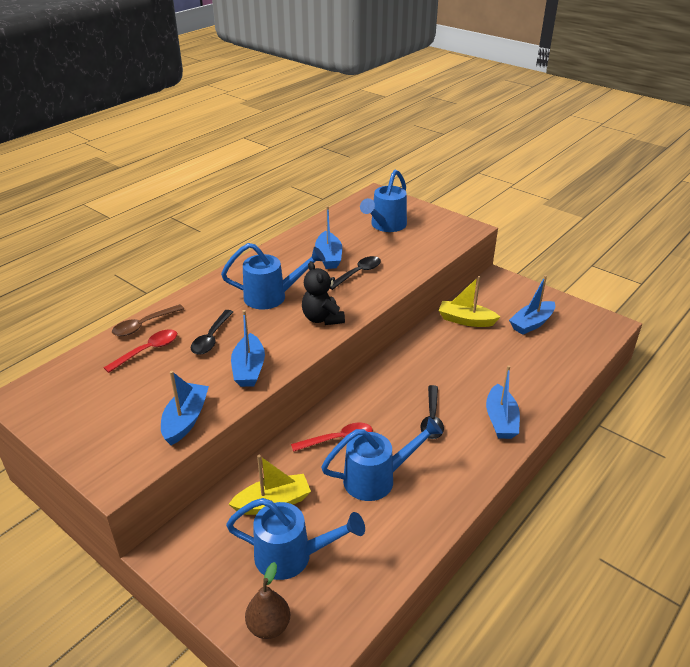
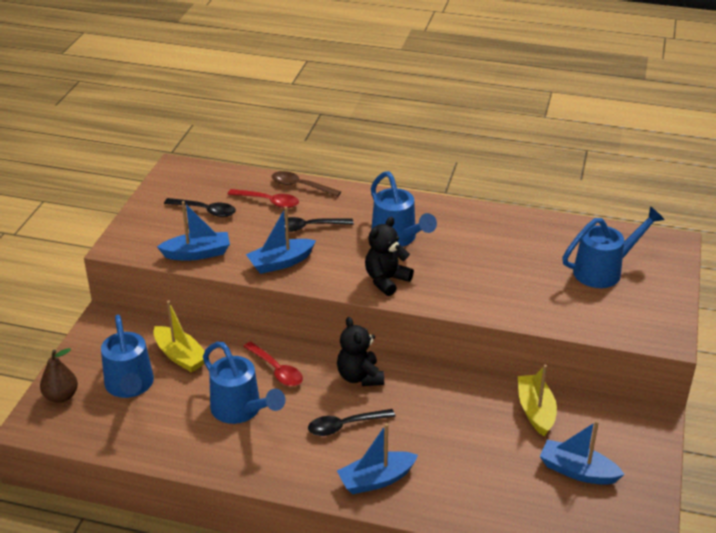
camera: 65 degrees right, 0 degrees up
(328, 257) = (499, 250): blue boat -> none
(358, 273) = (486, 279): black spoon -> black spoon (205, 211)
(379, 392) = (360, 377): none -> black teddy bear
(386, 226) = (604, 271): blue watering can -> blue watering can turned 150 degrees clockwise

